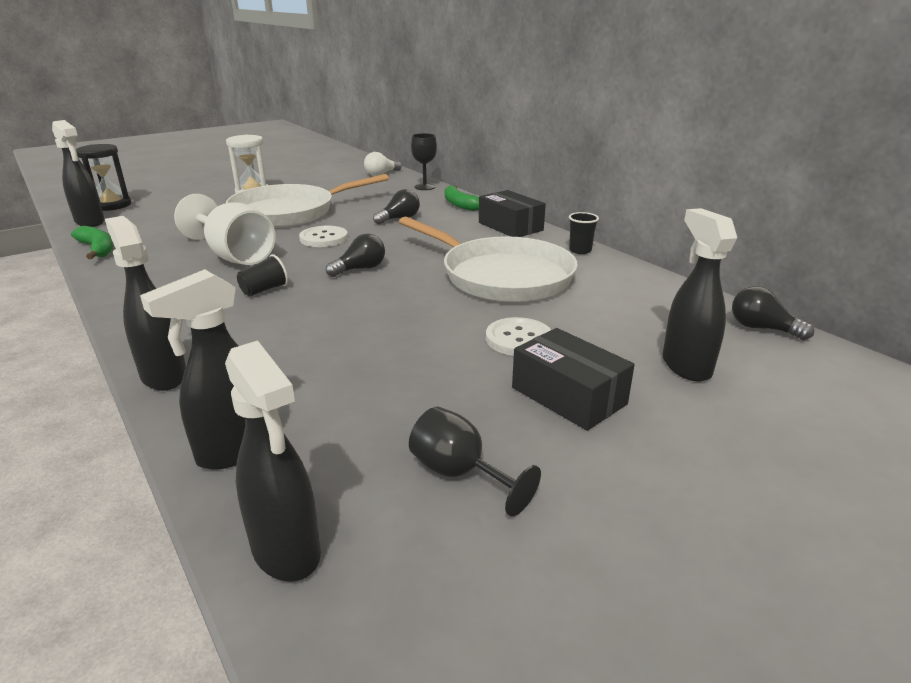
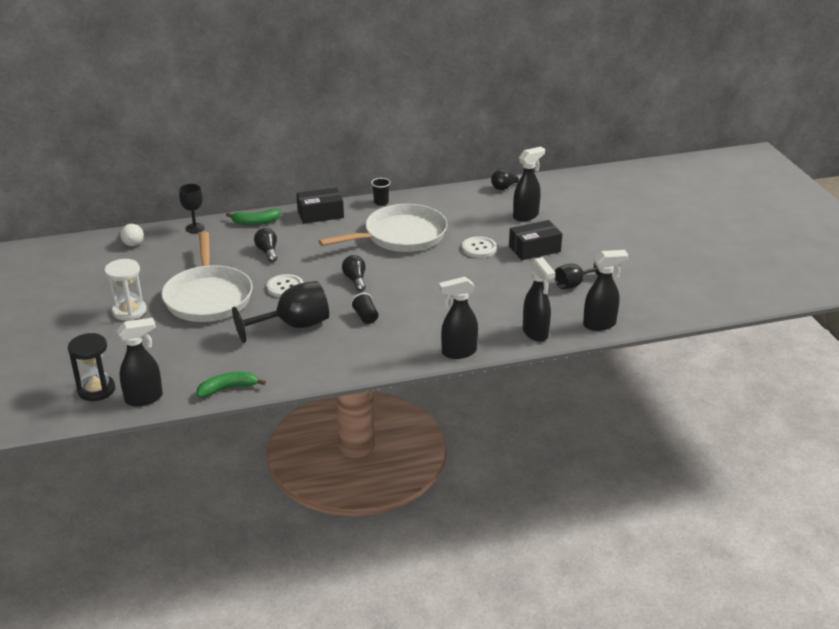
camera: 70 degrees left, 5 degrees up
(235, 256) = (293, 326): white goblet -> black goblet
(685, 366) = (526, 216): black spray bottle -> black spray bottle turned 135 degrees clockwise

